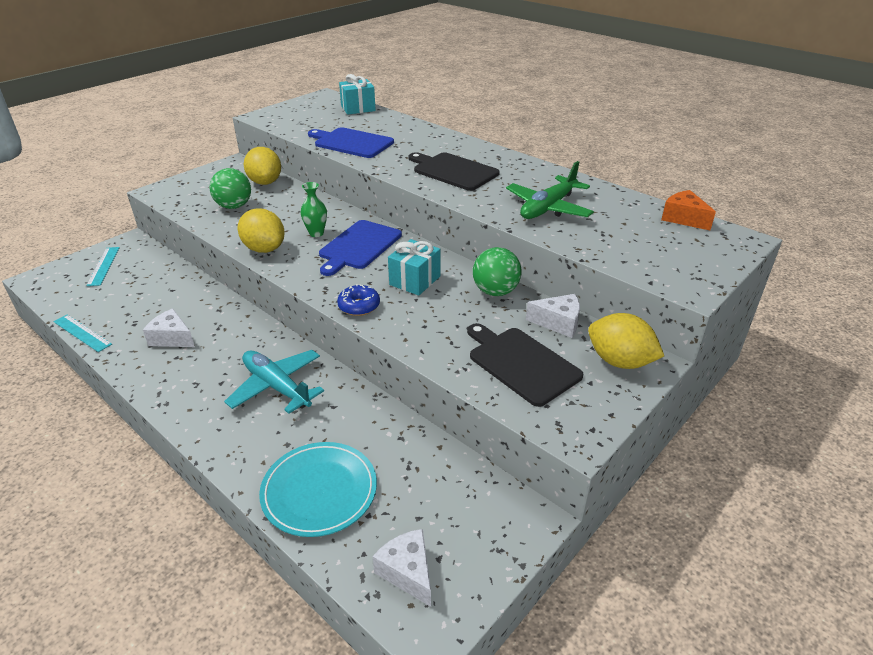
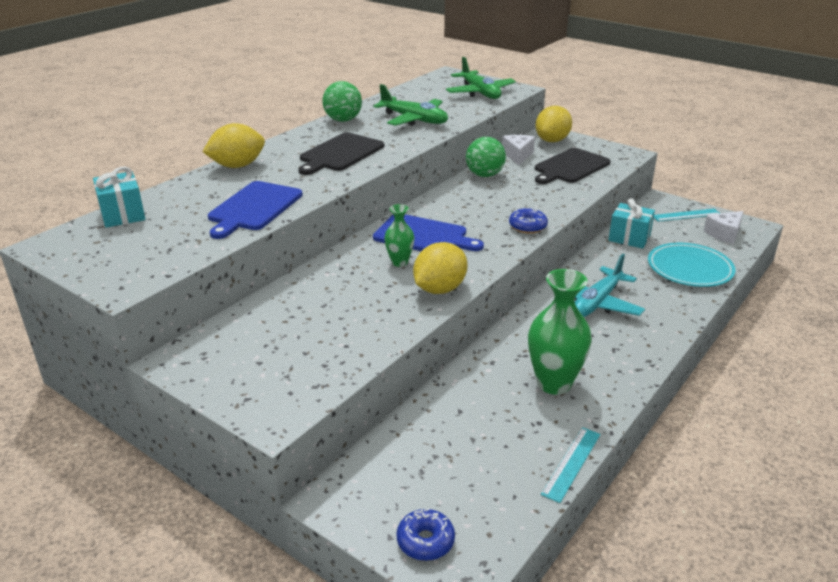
camera: 95 degrees left, 5 degrees down
(71, 270) = (425, 541): none -> blue donut
(103, 266) = (410, 504): turquoise ruler -> turquoise ruler (686, 215)
(172, 338) = (554, 383): white cheese -> green vase
(234, 206) = (332, 331): green ball -> green ball (343, 120)
(265, 182) = (256, 318): yellow lemon -> yellow lemon (237, 166)
(414, 280) = (478, 206): turquoise gift -> turquoise gift (629, 238)
(661, 256) = (480, 93): none -> green plane
(683, 218) = (423, 84): orange cheese -> none

